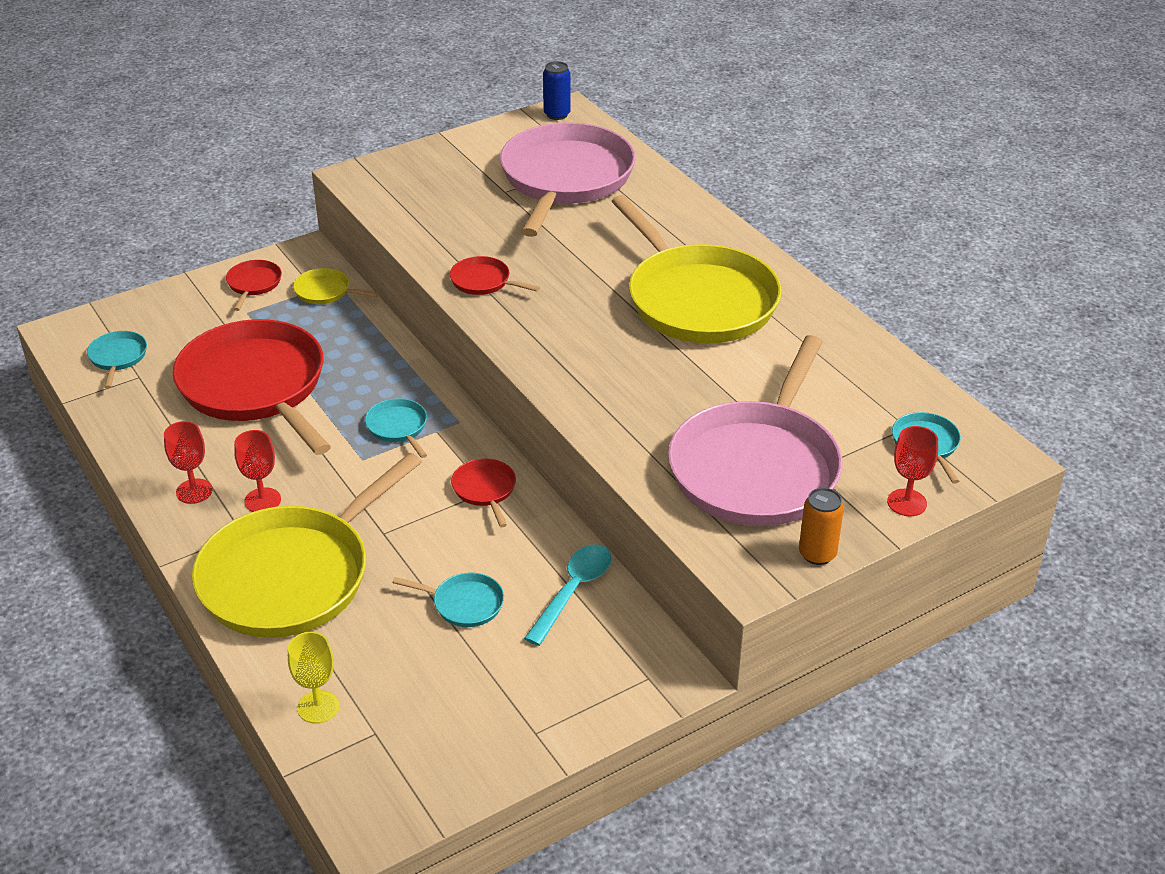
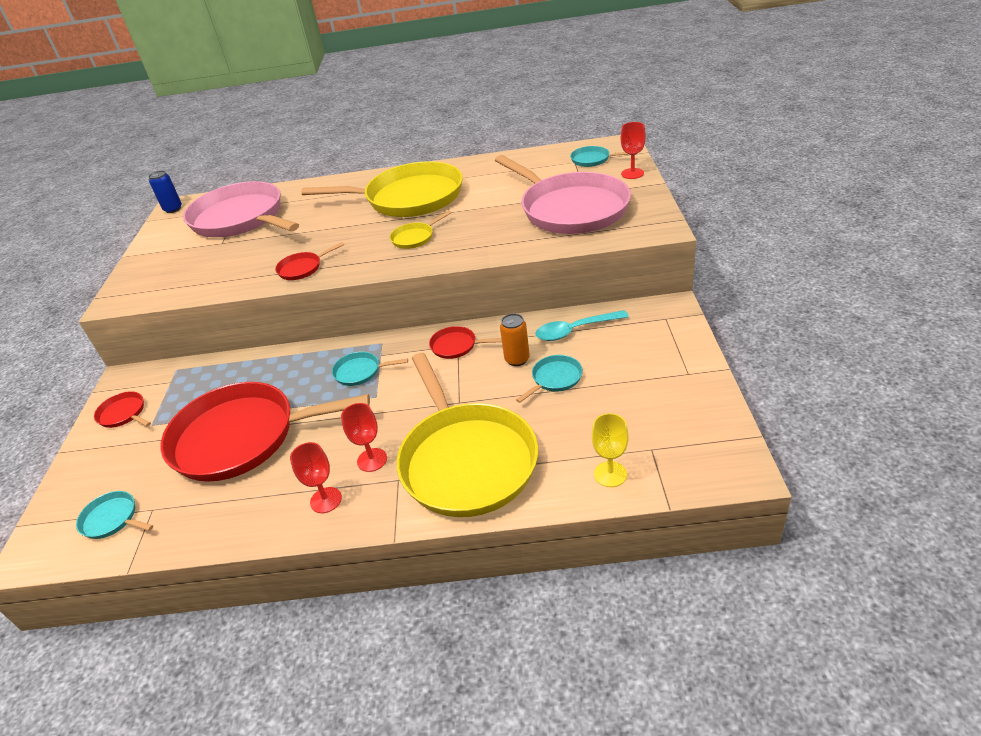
camera: 55 degrees left, 0 degrees up
(325, 291) = (179, 377): yellow pan -> yellow pan (414, 238)
(573, 591) = (575, 330): turquoise spoon -> turquoise spoon turned 75 degrees counterclockwise
(817, 554) = (654, 205): orange can -> orange can (517, 359)

